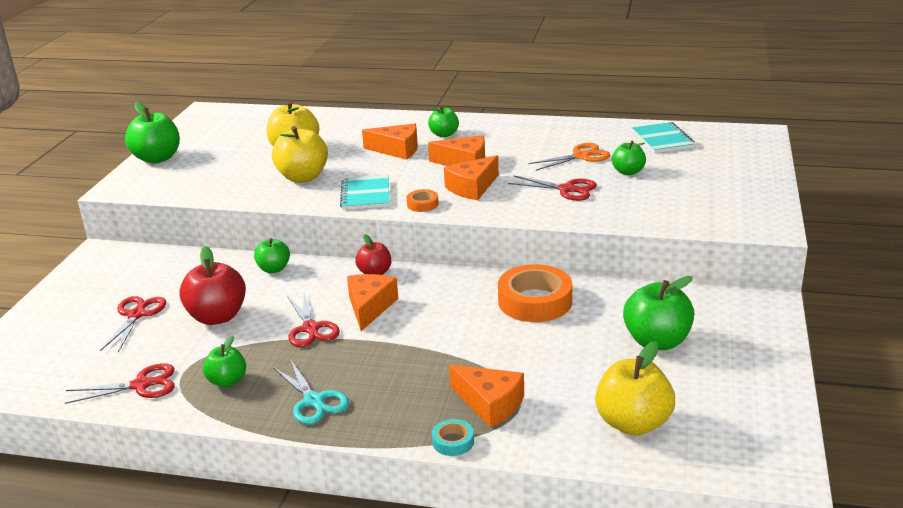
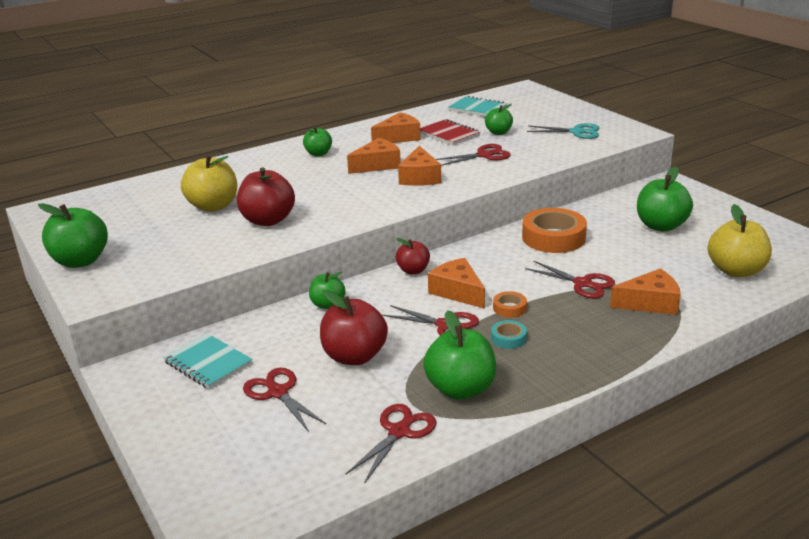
camera: 45 degrees left, 0 degrees up
(227, 381) = (460, 389): green apple -> green apple, size x1.68
(303, 177) = (268, 220): yellow apple -> red apple
(314, 401) = (548, 363): turquoise scissors -> turquoise scissors (576, 132)
(365, 195) = (350, 211): turquoise notebook -> turquoise notebook (208, 363)
(397, 150) = (304, 175): orange cheese -> orange cheese (399, 137)
(422, 204) = (408, 200): orange tape -> orange tape (509, 308)
(453, 441) = (675, 333): turquoise tape -> turquoise tape (508, 338)
(472, 354) = (582, 283): none -> red scissors
(581, 156) = (449, 134): orange scissors -> red notebook

